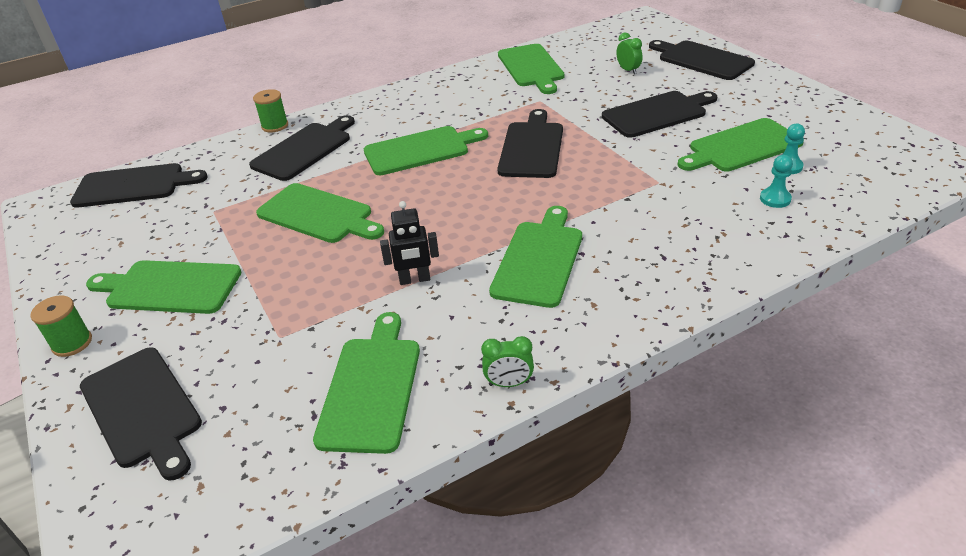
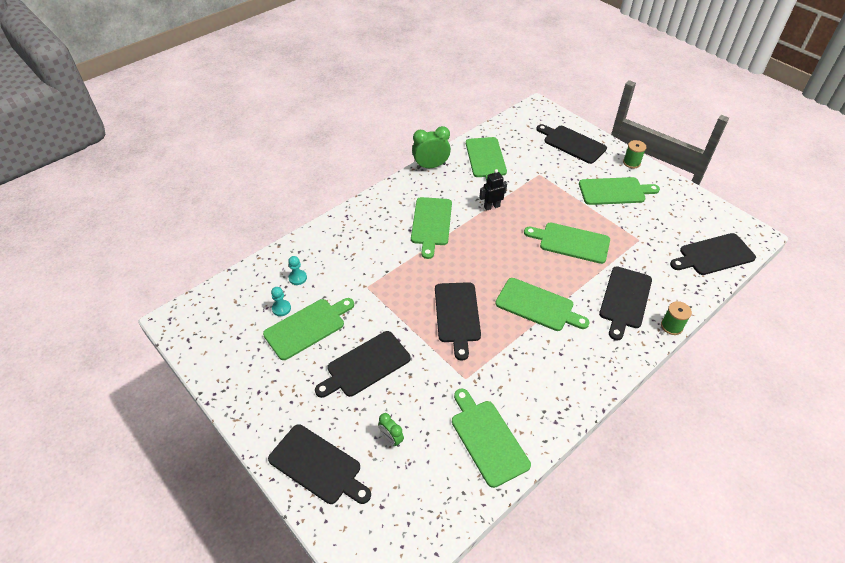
camera: 165 degrees right, 10 degrees up
(420, 150) = (537, 306): green cutting board -> green cutting board turned 120 degrees counterclockwise
(509, 383) = (431, 166): green clock -> green clock, size x1.80

